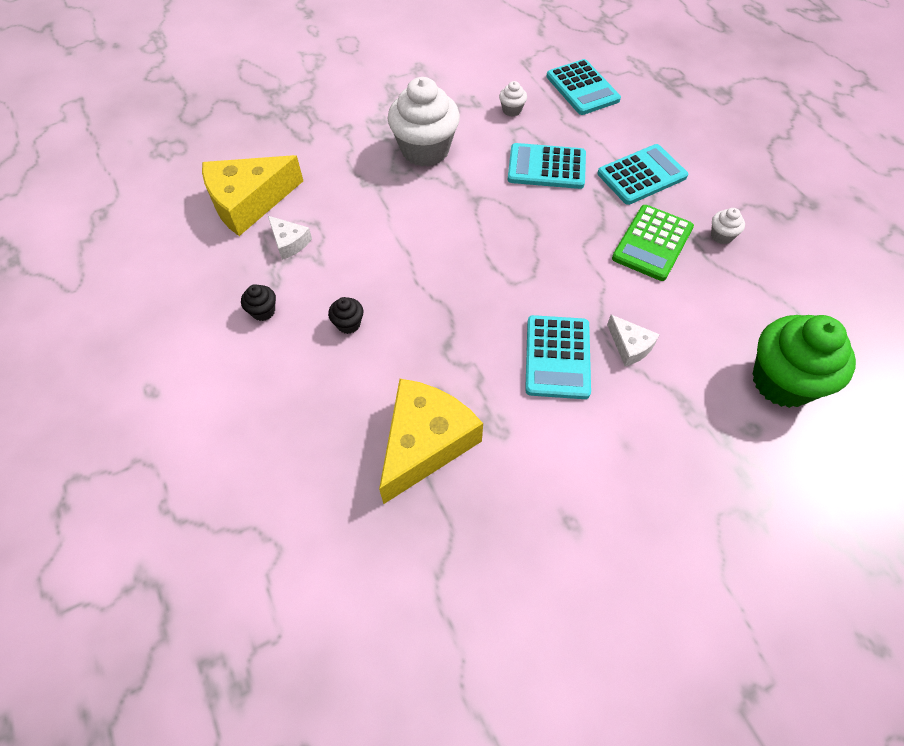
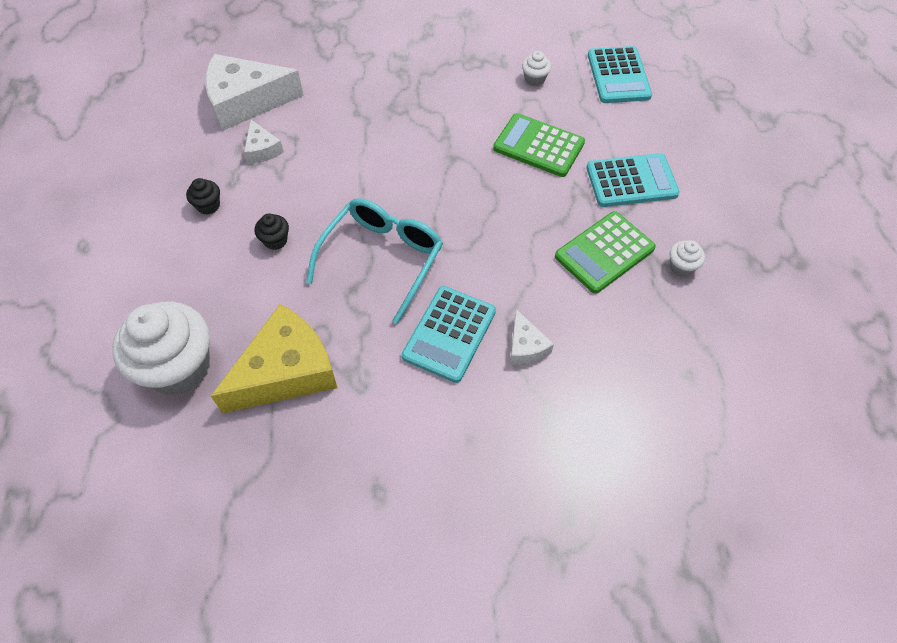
camera: 20 degrees right, 0 degrees up
(249, 202) = (246, 102): yellow cheese -> white cheese
(425, 150) = (430, 96): white cupcake -> white cupcake (179, 368)
(460, 309) = (382, 258): none -> turquoise glasses
(546, 167) = (538, 146): turquoise calculator -> green calculator
(782, 381) = (662, 433): green cupcake -> none

